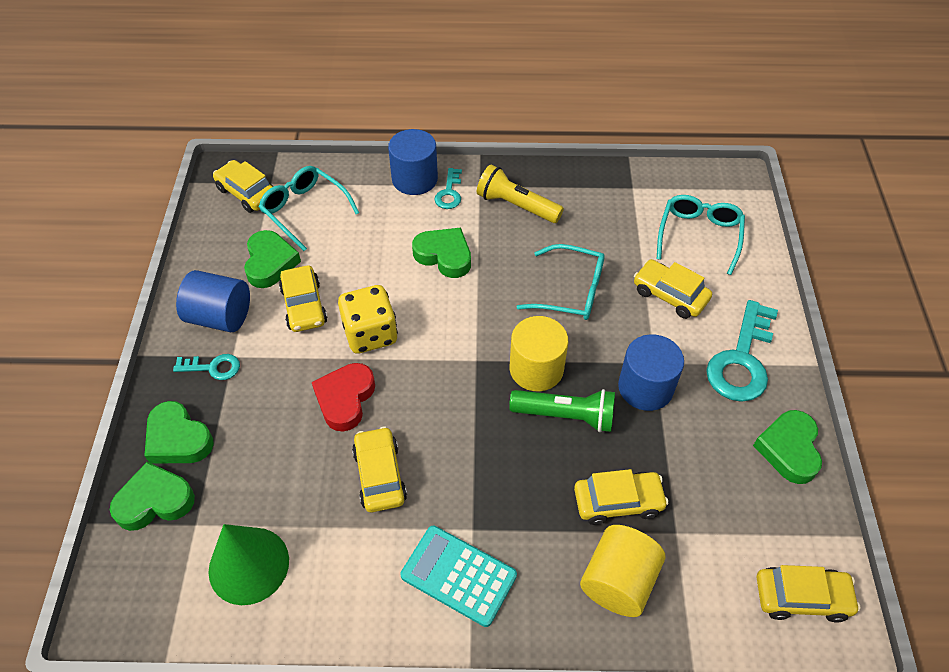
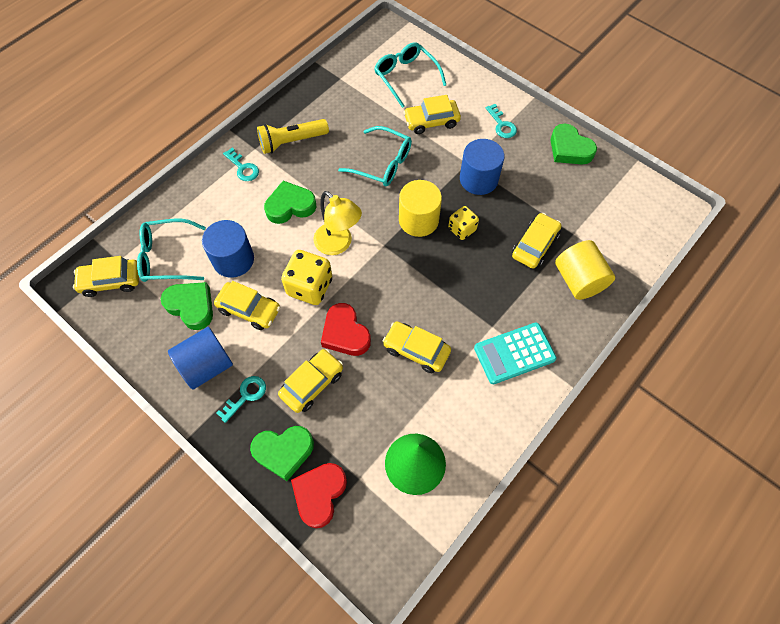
camera: 50 degrees left, 10 degrees up
(155, 501) = (319, 494): green heart -> red heart
(414, 179) = (210, 177): blue cylinder -> blue cylinder (233, 260)
(439, 322) = (338, 244): none -> yellow lamp
(565, 416) = (462, 229): green flashlight -> yellow dice
(571, 291) = (382, 163): turquoise glasses -> turquoise glasses turned 60 degrees clockwise
(742, 360) = (501, 125): turquoise key -> turquoise key, size x0.52
(801, 597) = (648, 210): yellow car -> yellow car (312, 384)

